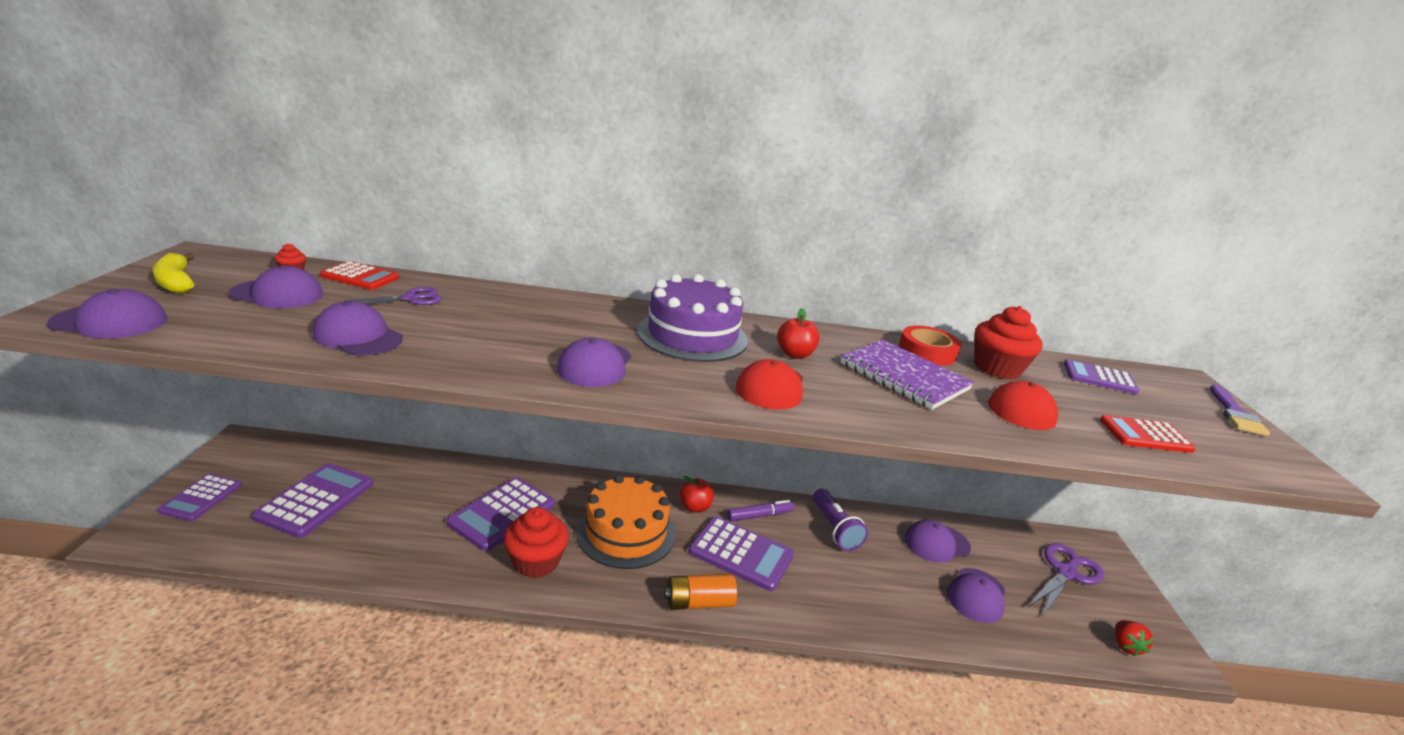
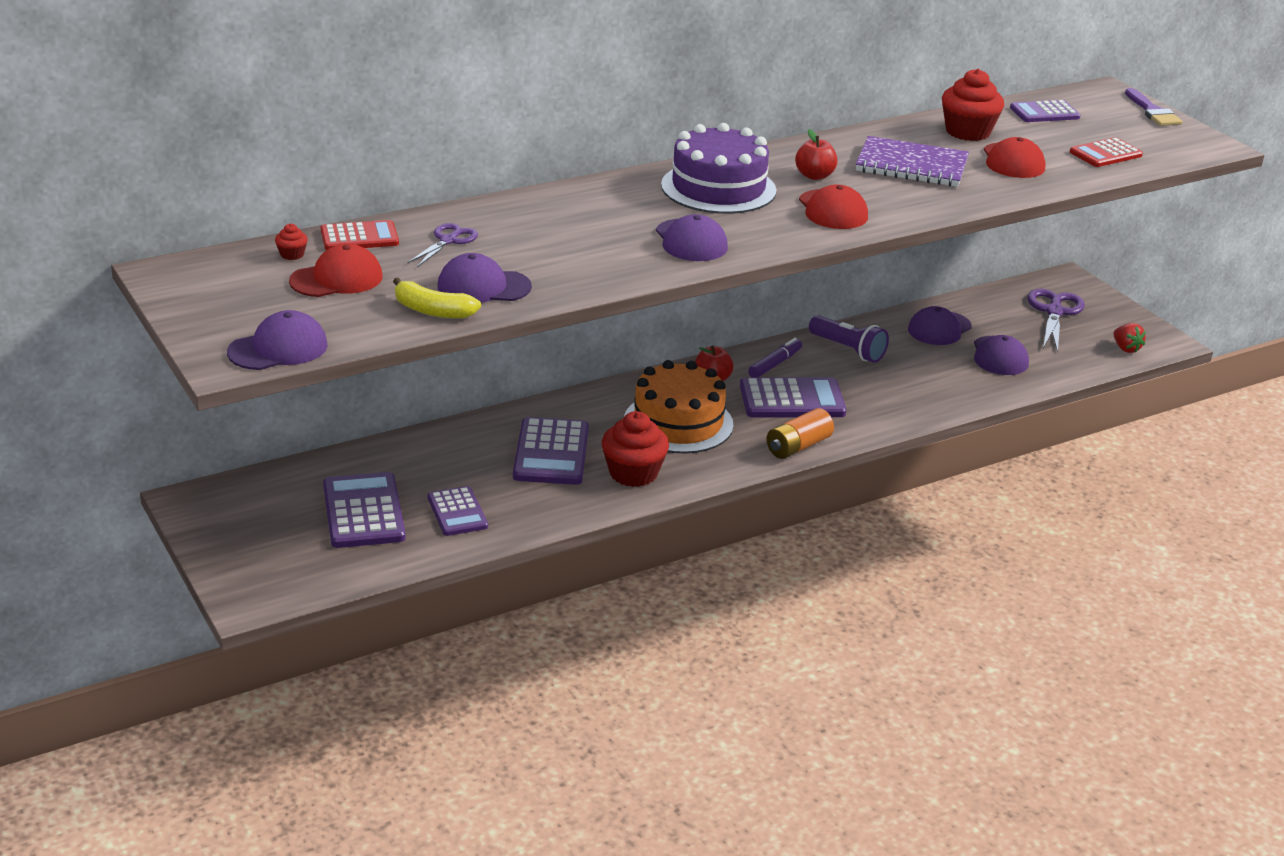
camera: 30 degrees left, 5 degrees up
(176, 282) = (229, 302): yellow banana -> yellow banana (432, 311)
(201, 498) = (251, 554): purple calculator -> purple calculator (457, 512)
(277, 294) = (336, 279): purple cap -> red cap
(927, 352) = (904, 135): red tape -> none

